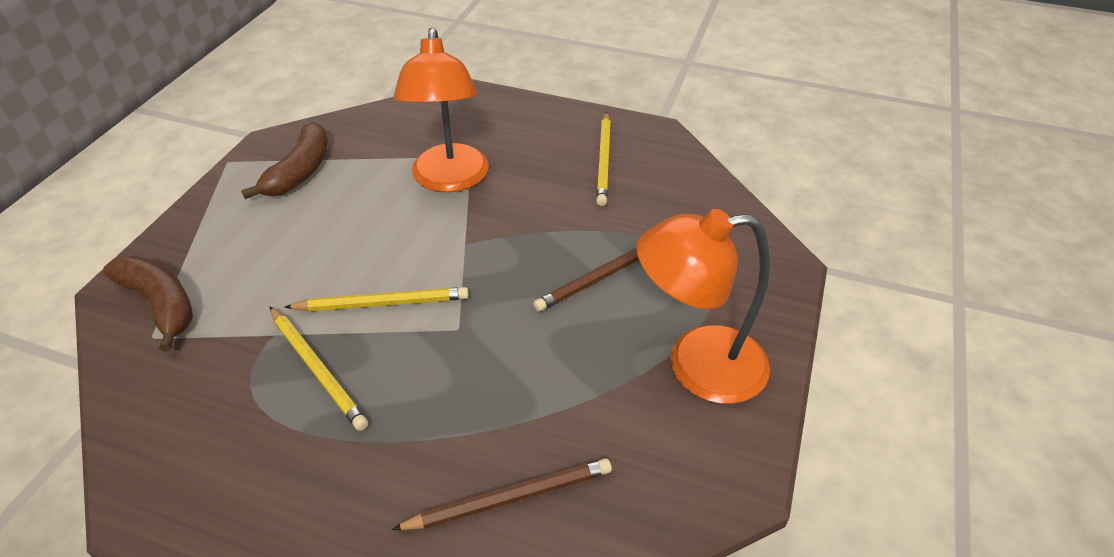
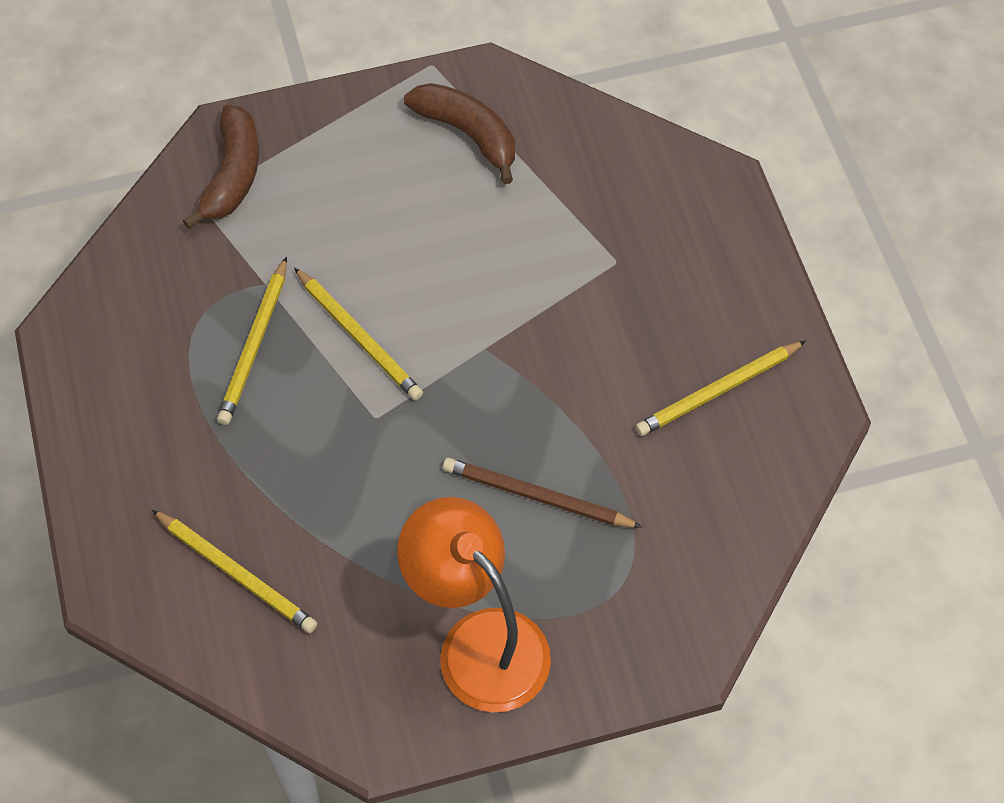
camera: 55 degrees right, 15 degrees up
(300, 171) = (468, 134): brown banana -> brown banana turned 120 degrees counterclockwise
(449, 180) = (564, 270): orange lamp -> none
(510, 497) = (236, 573): brown pencil -> yellow pencil

